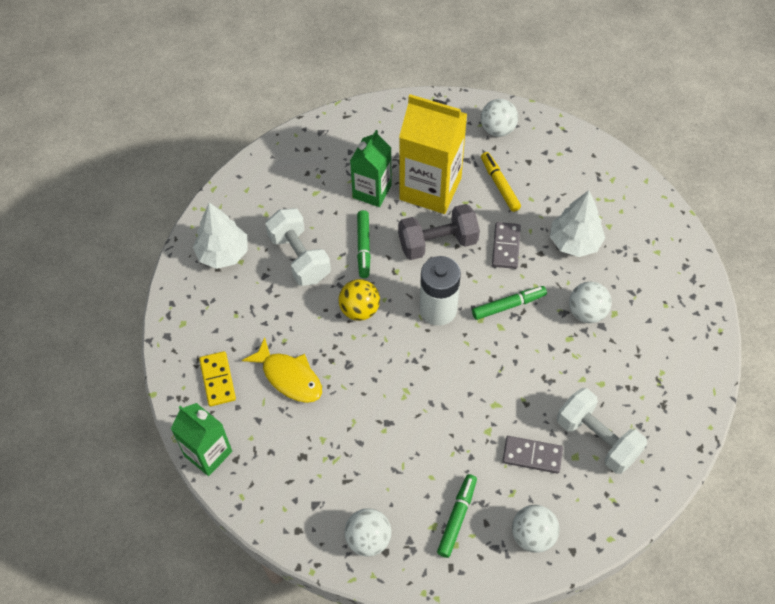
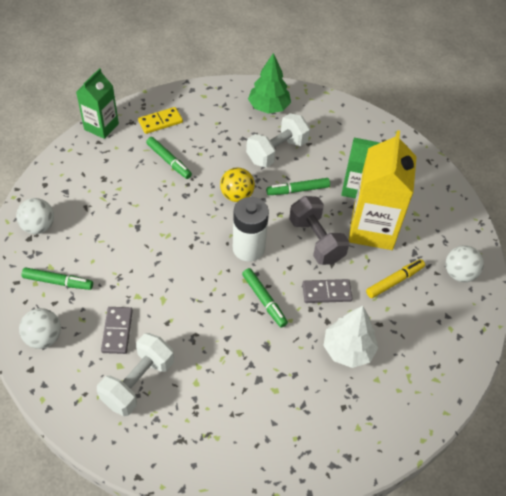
camera: 75 degrees right, 5 degrees down
(223, 253) = (269, 107): white tree -> green tree
(289, 377) = (169, 161): yellow fish -> green marker
(586, 312) = (270, 365): white ball -> none

